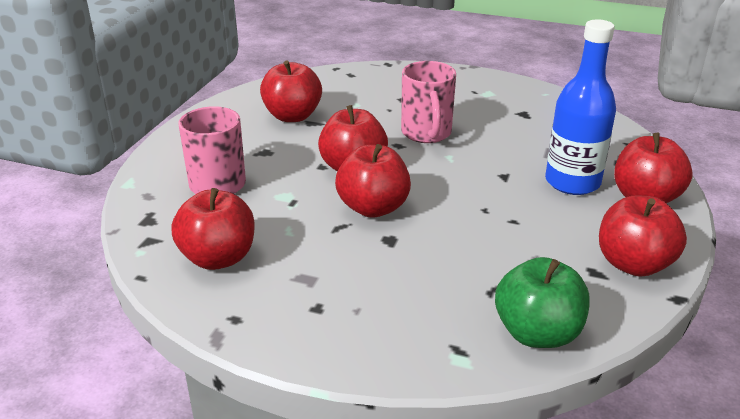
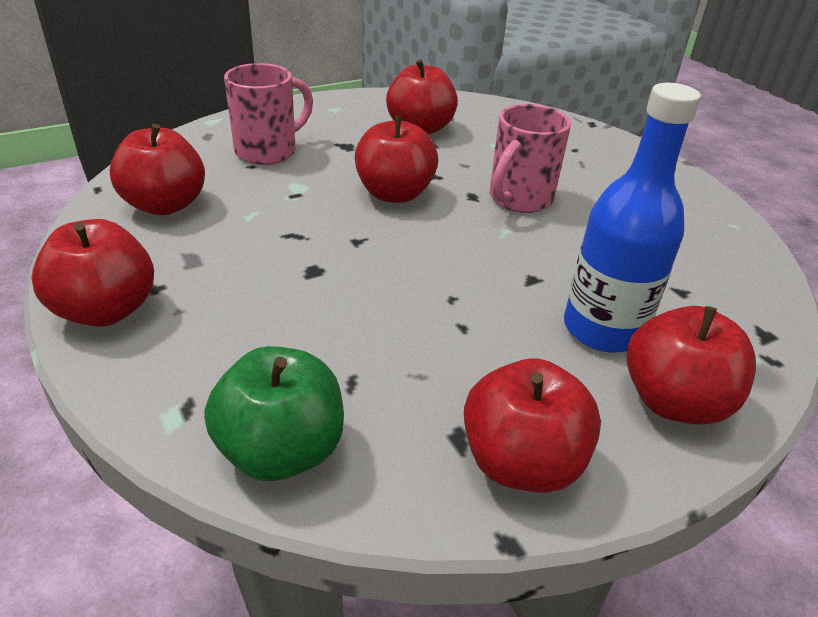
camera: 40 degrees right, 5 degrees up
(373, 208) = (349, 236): red apple -> red apple (106, 310)

